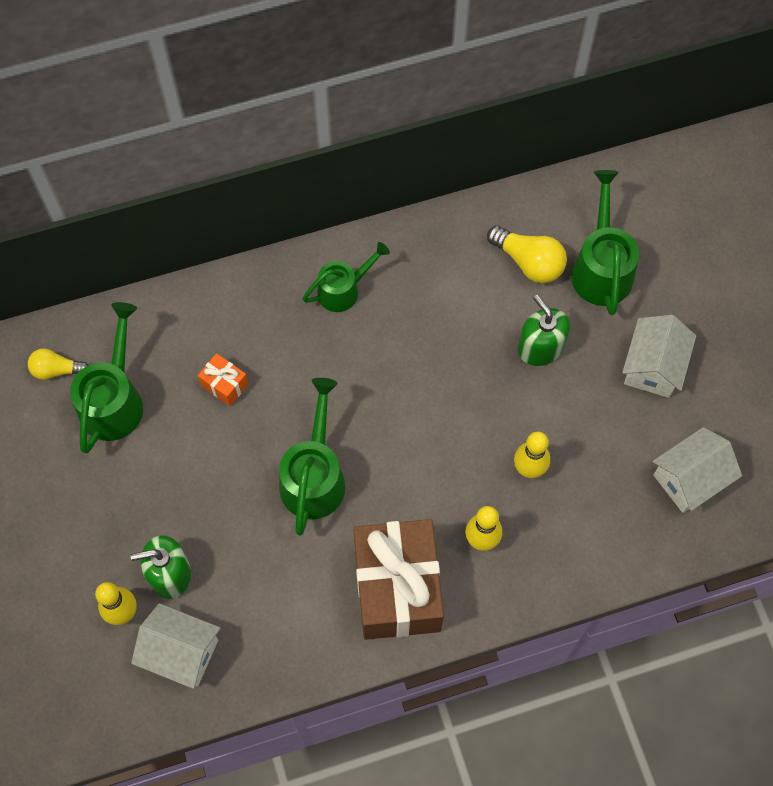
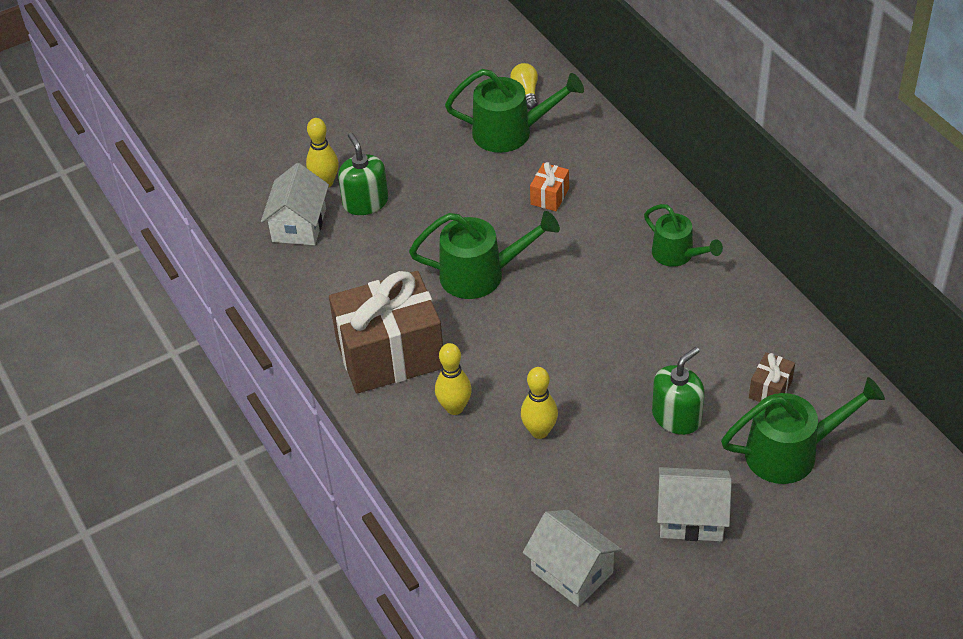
camera: 80 degrees right, 20 degrees down
(528, 262) = (770, 389): yellow light bulb -> brown gift

